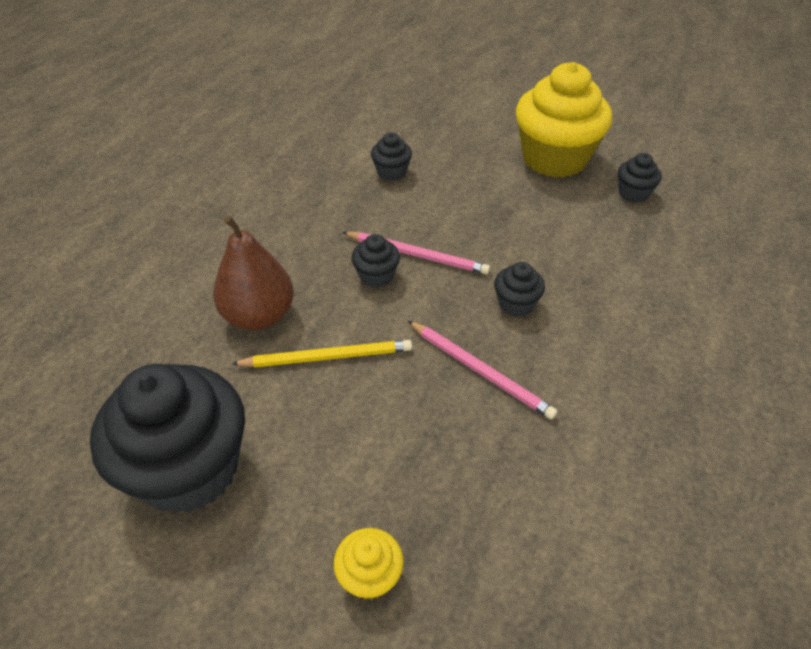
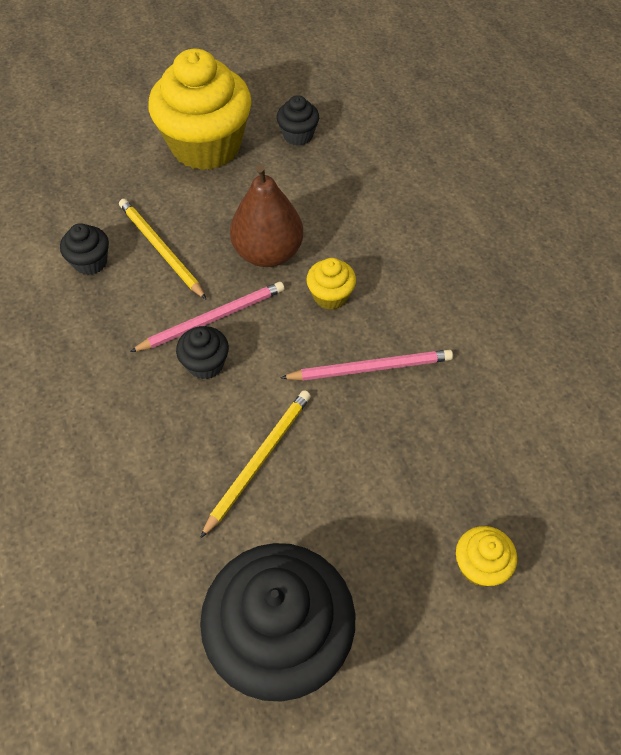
camera: 50 degrees left, 10 degrees up
(259, 316) = (161, 482): brown pear -> brown pear (268, 253)
(441, 194) = (161, 249): none -> yellow pencil
(516, 304) = (330, 296): black cupcake -> yellow cupcake

